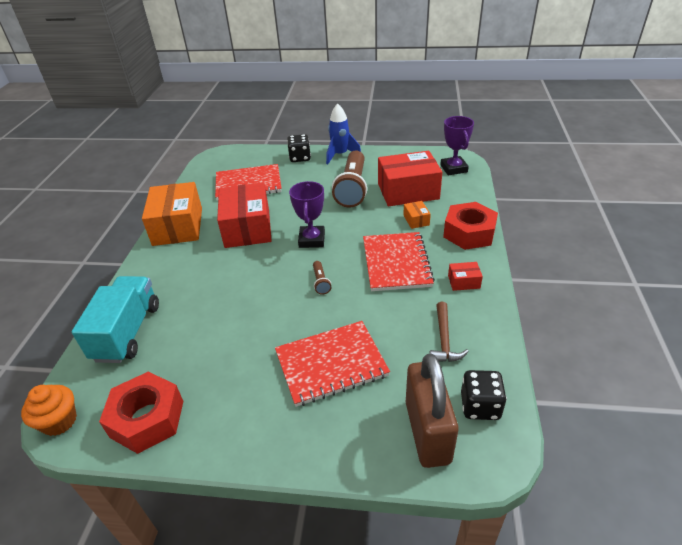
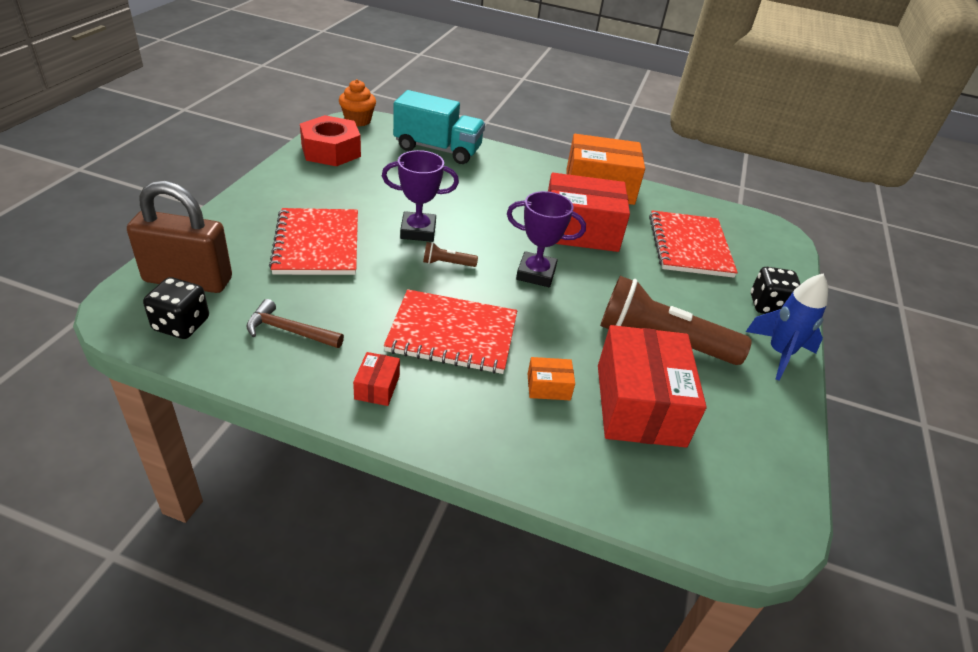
camera: 95 degrees right, 0 degrees up
(453, 168) = (718, 504): purple trophy -> purple trophy (418, 231)
(469, 233) = (489, 440): red nut -> none

